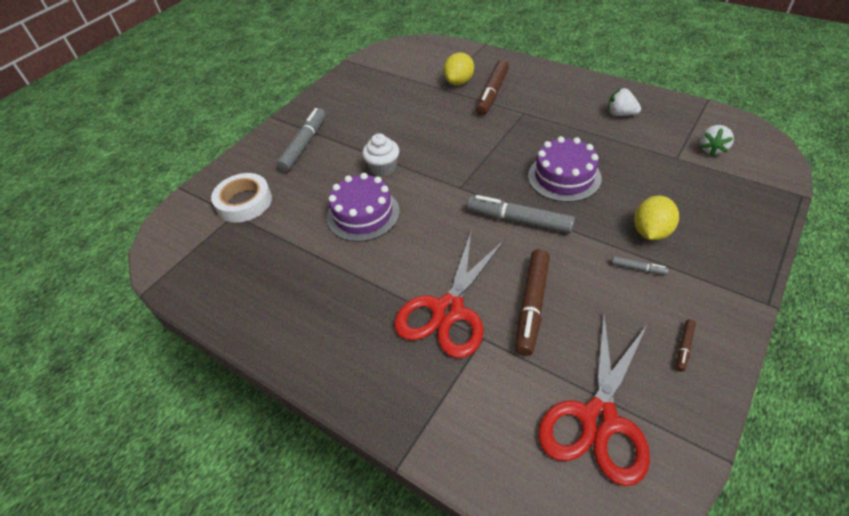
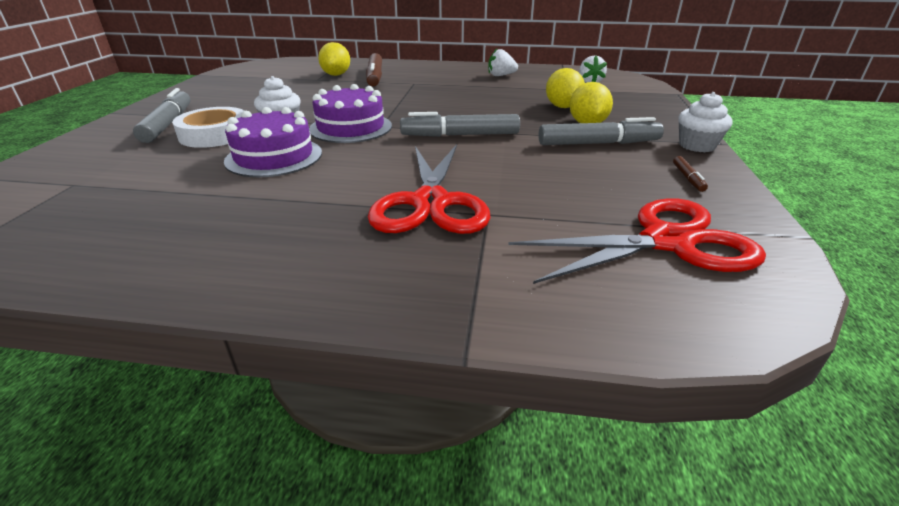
camera: 30 degrees left, 15 degrees down
(244, 202) = (89, 172): white tape -> white tape (215, 134)
(532, 305) = (521, 182): brown marker -> none
(564, 177) = (482, 108): purple cake -> purple cake (351, 127)
(598, 419) = (667, 242): red scissors -> red scissors turned 105 degrees counterclockwise
(638, 268) = (598, 143): grey marker -> grey marker, size x2.19
(647, 193) = (562, 107): none -> yellow lemon
(738, 300) = (697, 145): none -> white cupcake

